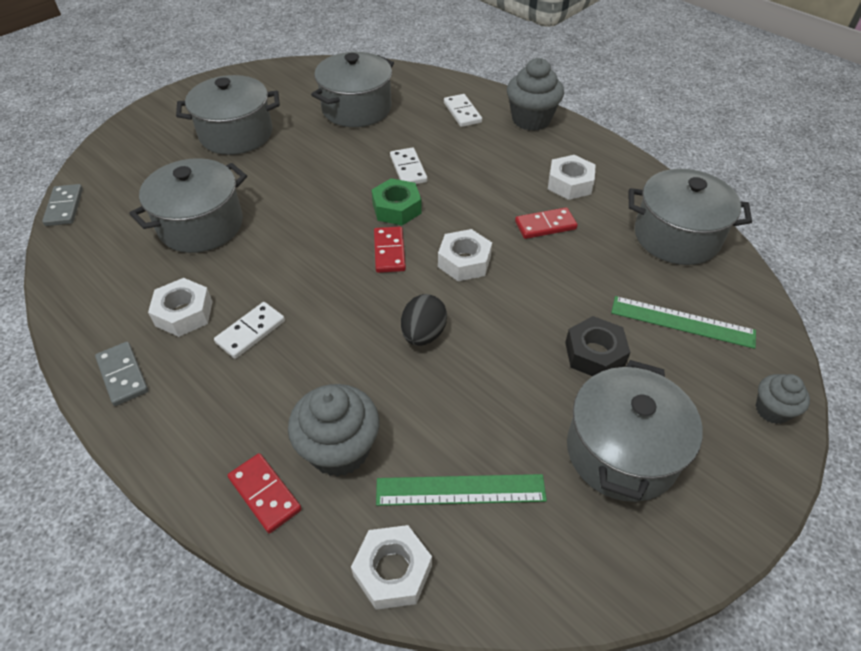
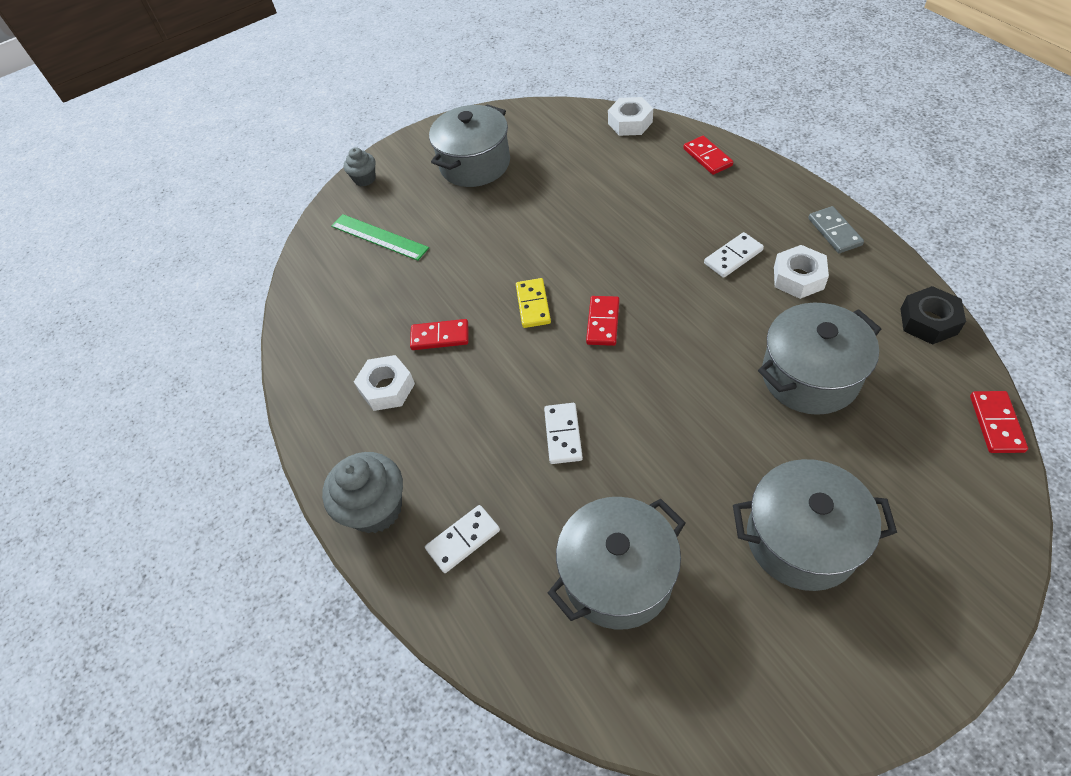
camera: 160 degrees left, 5 degrees up
(64, 207) = (996, 423): grey domino -> red domino
(339, 449) = (658, 176): grey cupcake -> none
(396, 208) = (587, 375): green nut -> none
(423, 334) = (586, 244): black egg -> none
(460, 489) = (583, 152): green ruler -> none
(462, 112) = (463, 540): white domino -> white domino turned 60 degrees clockwise
(464, 261) = (533, 305): white nut -> yellow domino
(594, 354) = (459, 220): black nut -> black nut (928, 321)
(676, 236) = (326, 311): grey pot -> none

